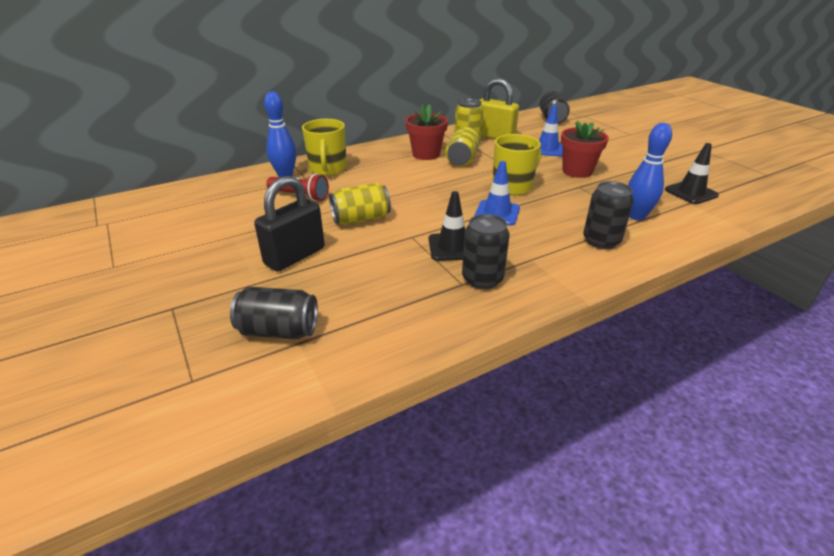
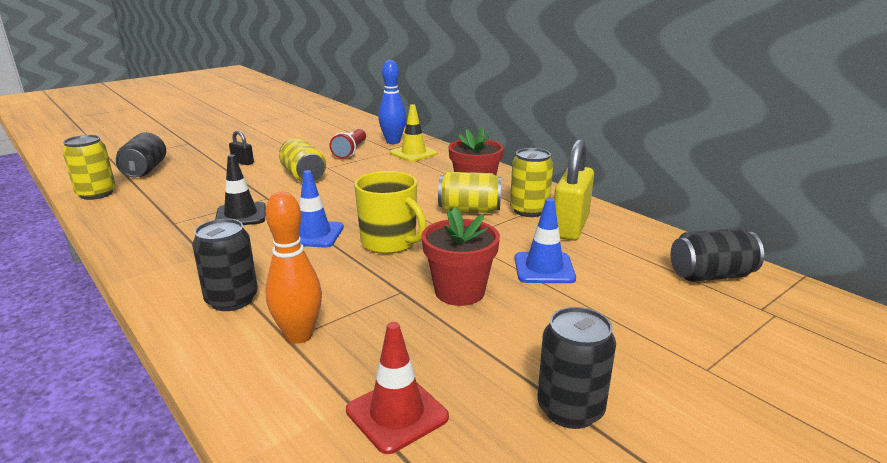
camera: 80 degrees right, 10 degrees down
(295, 256) = (242, 162): black padlock -> black padlock, size x0.47
(328, 169) = (413, 153): yellow mug -> yellow traffic cone
(355, 359) = (96, 194): none -> yellow can
(482, 279) = (176, 231): black can -> black can (570, 409)
(636, 216) = (299, 335): blue bowling pin -> orange bowling pin
(691, 192) = (397, 414): black traffic cone -> red traffic cone

